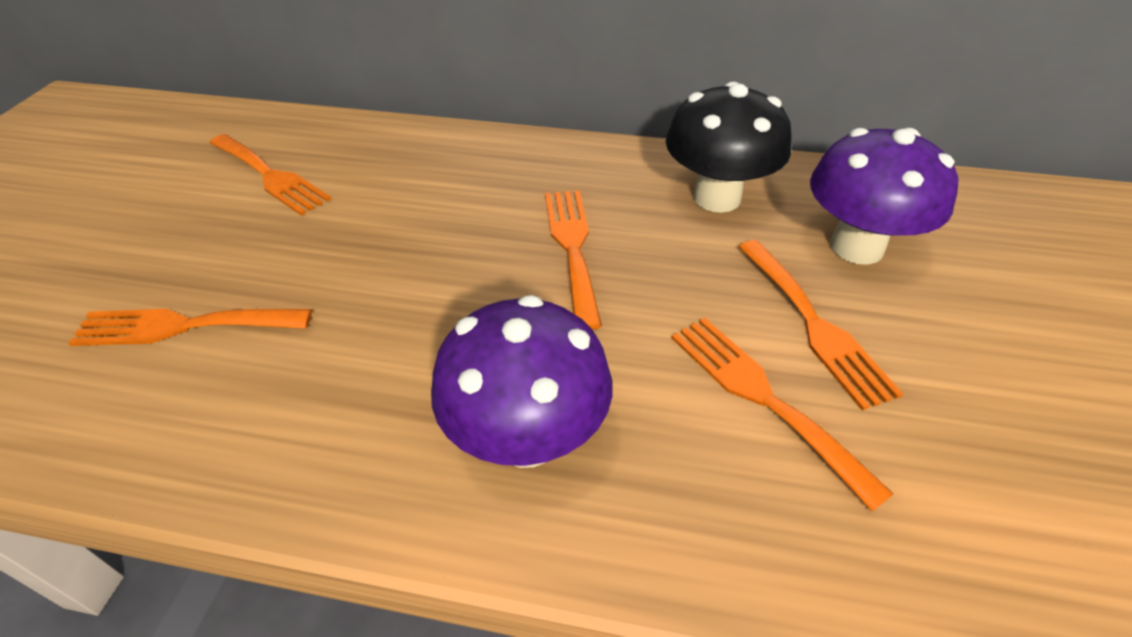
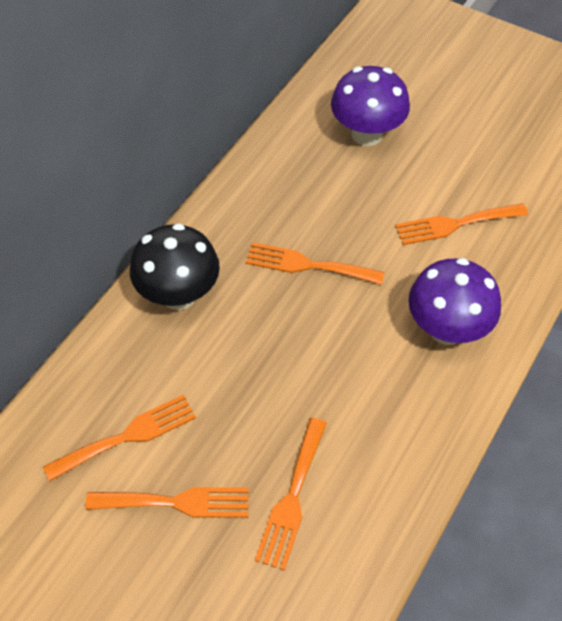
camera: 70 degrees left, 10 degrees up
(716, 197) = (293, 175): black mushroom -> black mushroom (179, 295)
(814, 325) = (417, 181): orange fork -> orange fork (176, 502)

